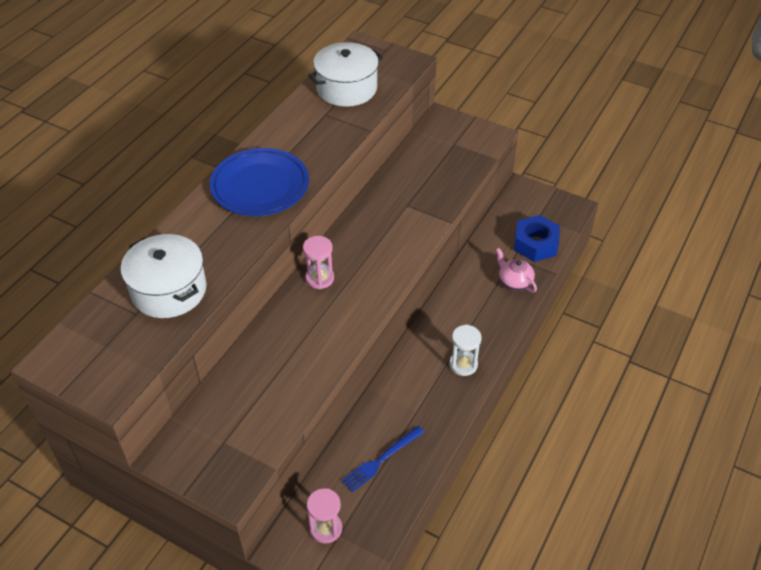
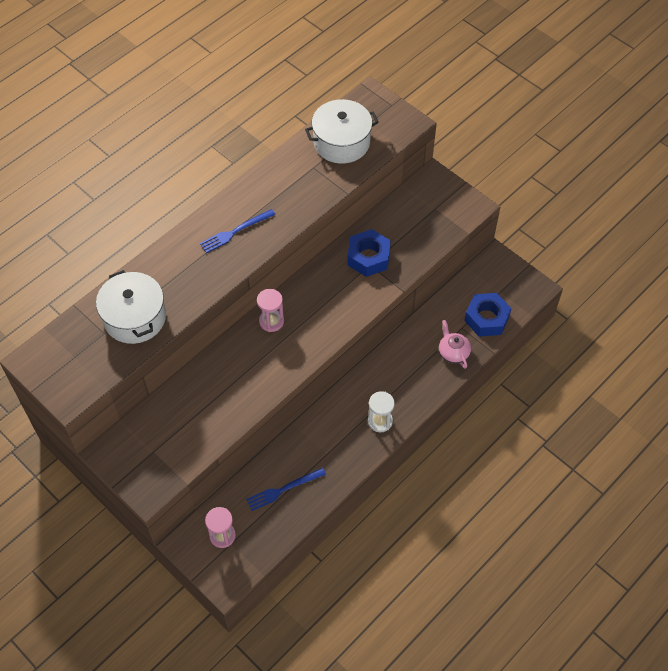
camera: 15 degrees right, 10 degrees up
(260, 186) = (235, 232): blue plate -> blue fork
(403, 199) = (368, 257): none -> blue nut

